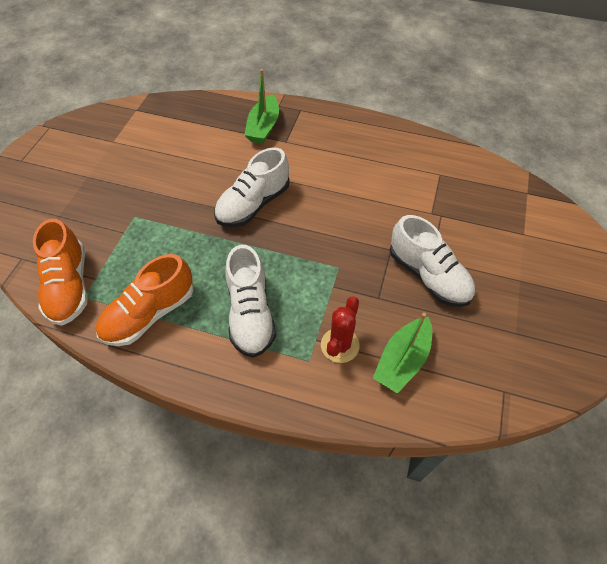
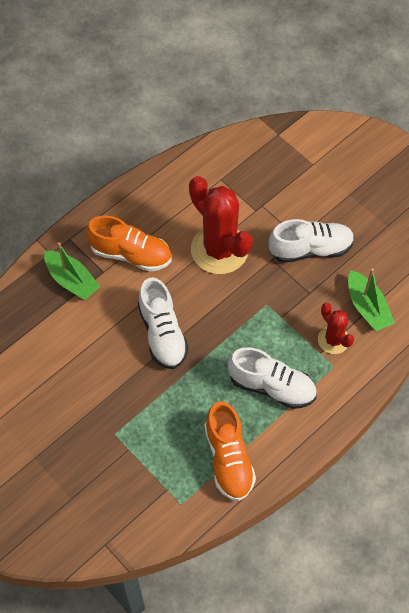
camera: 60 degrees left, 5 degrees up
(69, 286) = (162, 512): orange shoe -> orange shoe (131, 254)
(368, 205) = (219, 249): none -> red cactus

